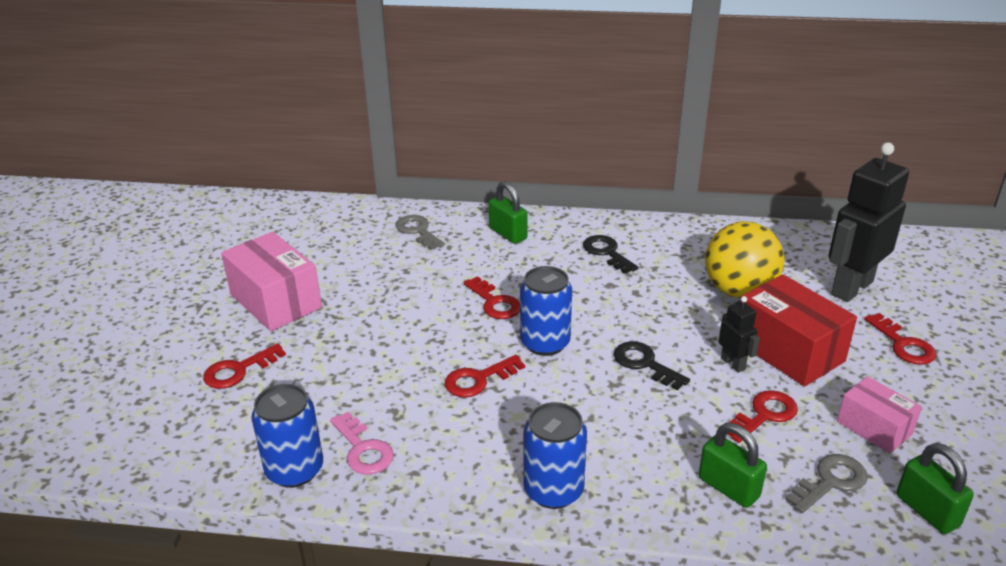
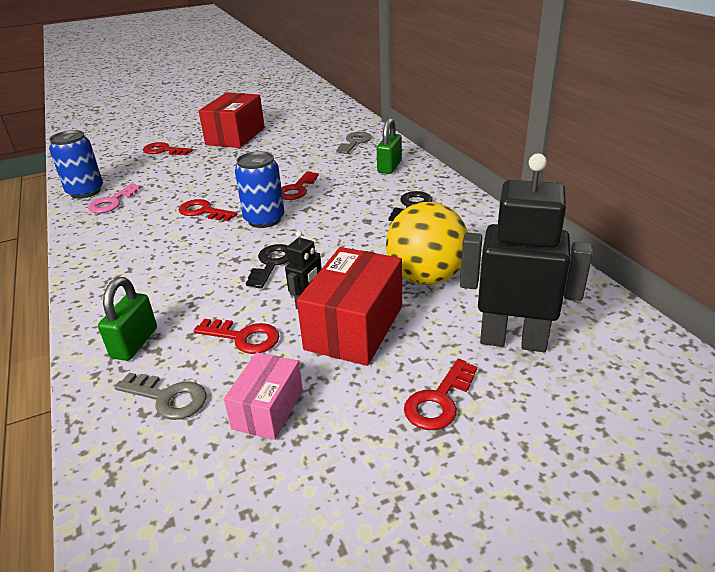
camera: 60 degrees right, 0 degrees up
(275, 301) = (235, 136): pink box -> red box
(553, 490) = (100, 271): blue can -> none
(927, 511) = (151, 475): green padlock -> none

